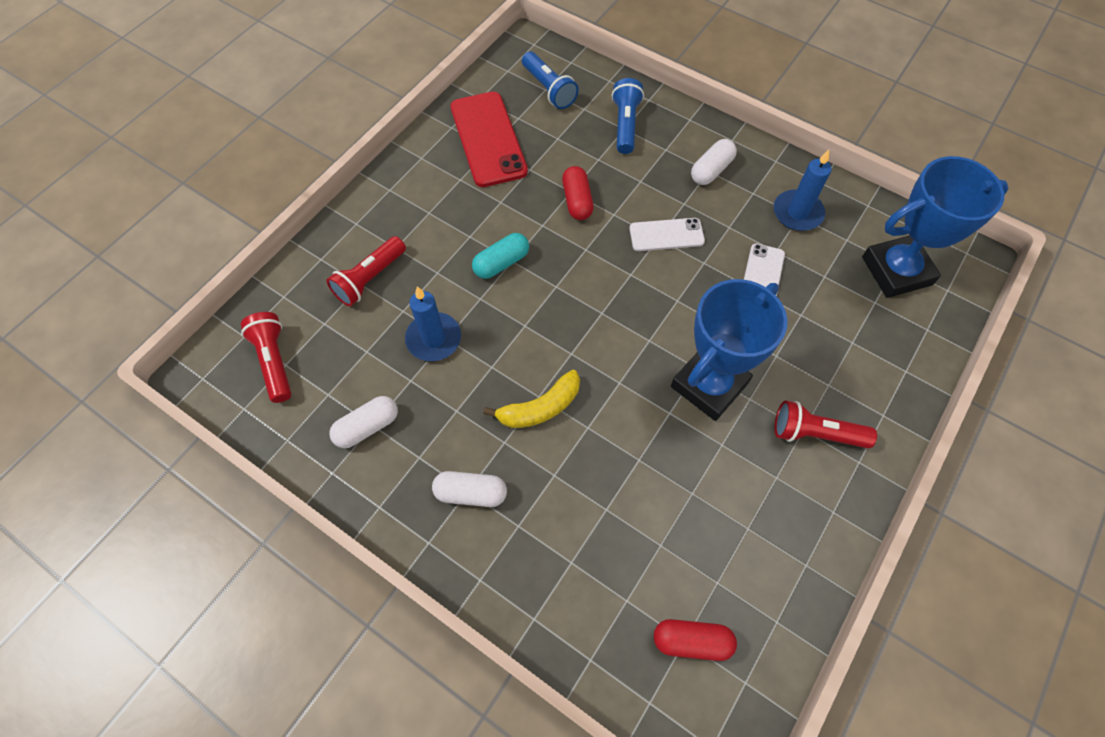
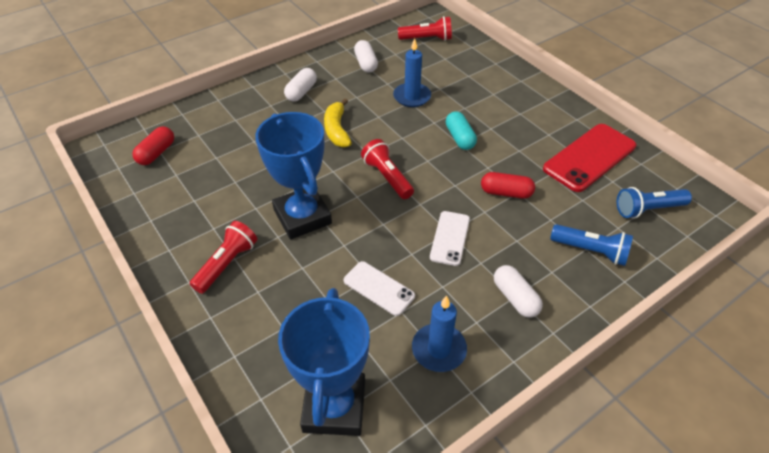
camera: 110 degrees right, 15 degrees down
(370, 279) = (471, 79): red flashlight -> red flashlight (387, 177)
(488, 139) = (589, 157): red phone -> red phone turned 45 degrees counterclockwise

